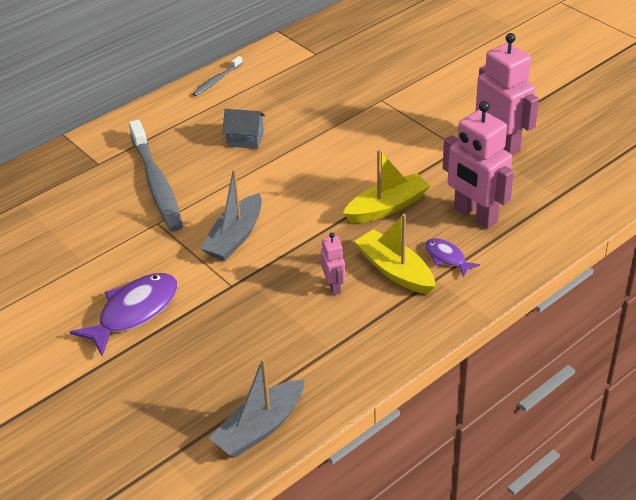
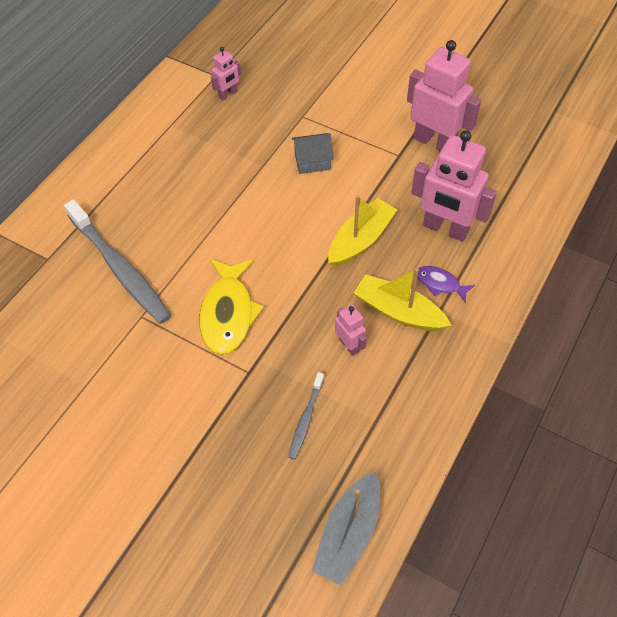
camera: 20 degrees left, 15 degrees up
(134, 312) = (163, 433): purple fish -> none
(217, 80) = (129, 128): grey toothbrush -> grey toothbrush (306, 419)
(235, 237) = (228, 313): grey boat -> yellow fish
(245, 139) = (188, 193): grey house -> grey house (312, 161)
(319, 70) = (228, 94): none -> pink robot

